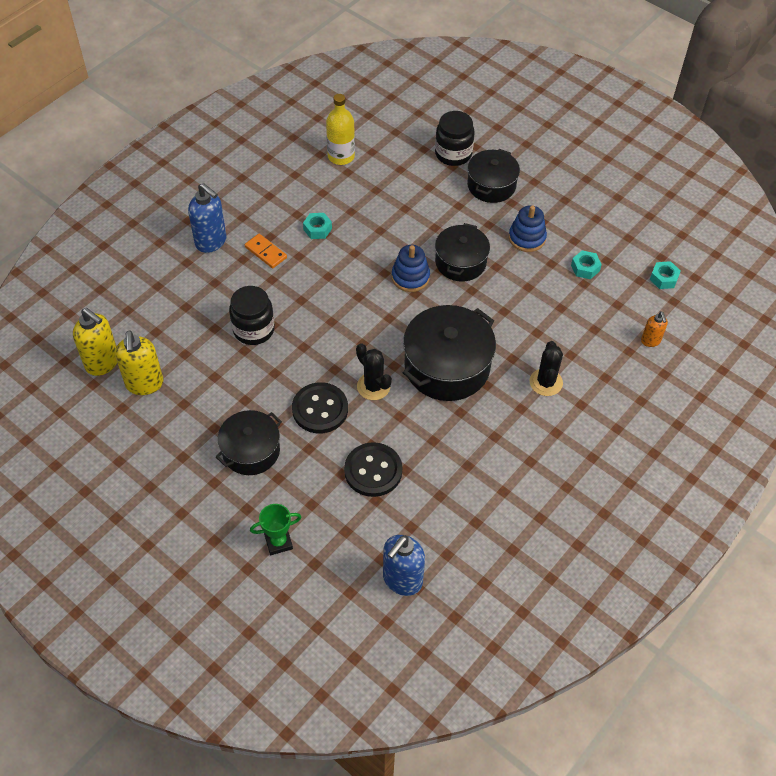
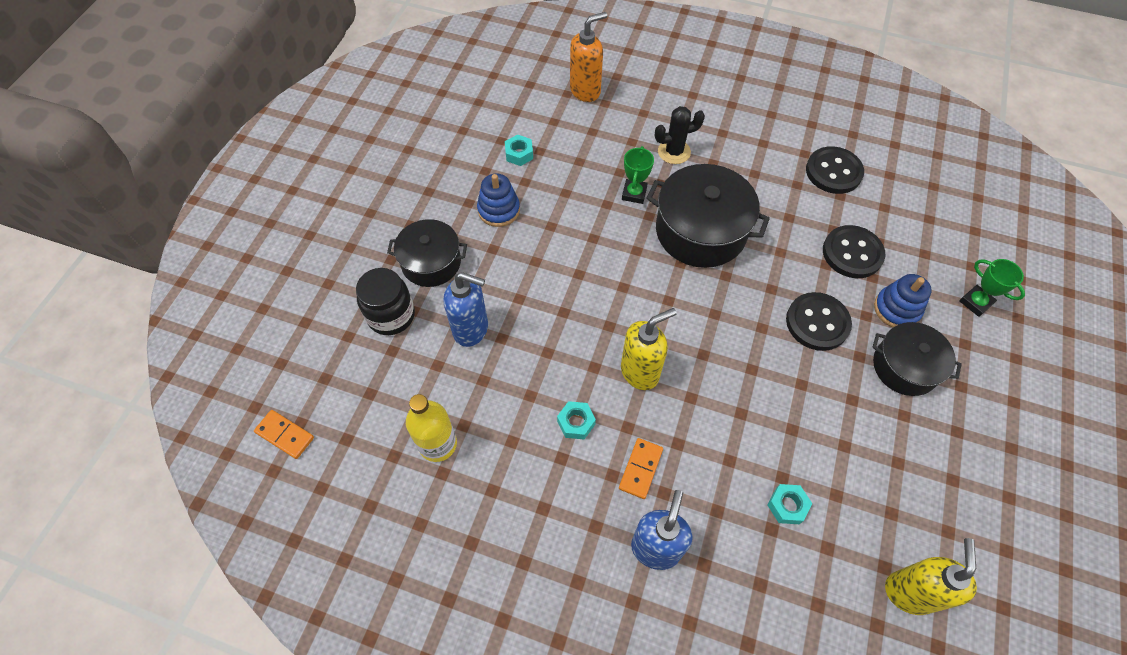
camera: 110 degrees left, 5 degrees up
(144, 384) = (903, 521): yellow soap dispenser -> yellow soap dispenser (640, 371)
(253, 329) = (759, 431): black jar -> none
(373, 386) = (761, 285): black cactus -> none
(386, 88) = (285, 435): none -> orange domino
(402, 580) = (936, 198): blue soap dispenser -> blue soap dispenser (471, 329)
(410, 277) = (603, 298): blue stacking toy -> blue stacking toy (896, 309)
(460, 262) = (560, 259): black pot -> none
(470, 504) = (833, 172): none -> black button
(508, 334) = (634, 193): none -> green trophy
(650, 341) = (585, 91): orange soap dispenser -> orange soap dispenser, size x1.79
(663, 278) = (505, 95): turquoise nut -> turquoise nut (787, 506)

